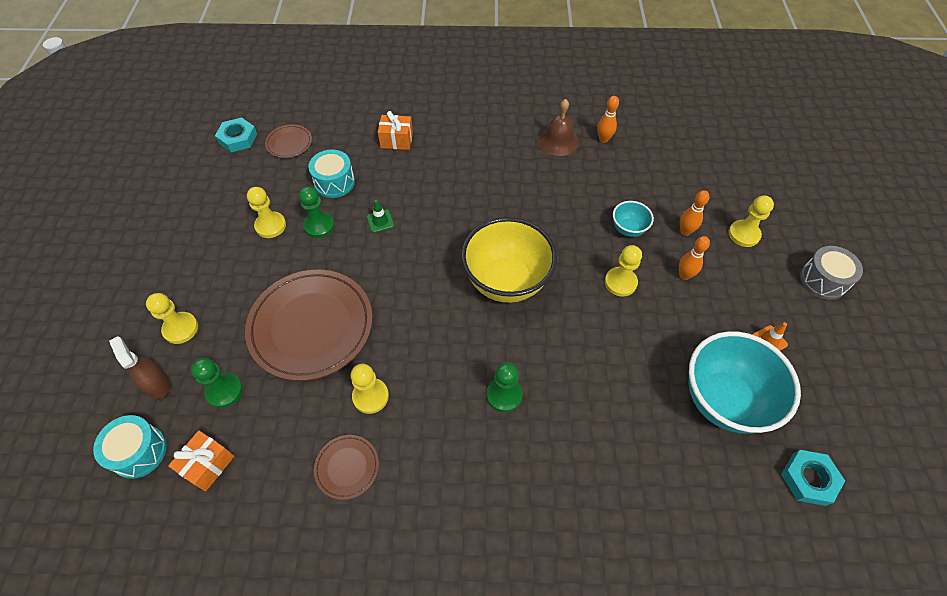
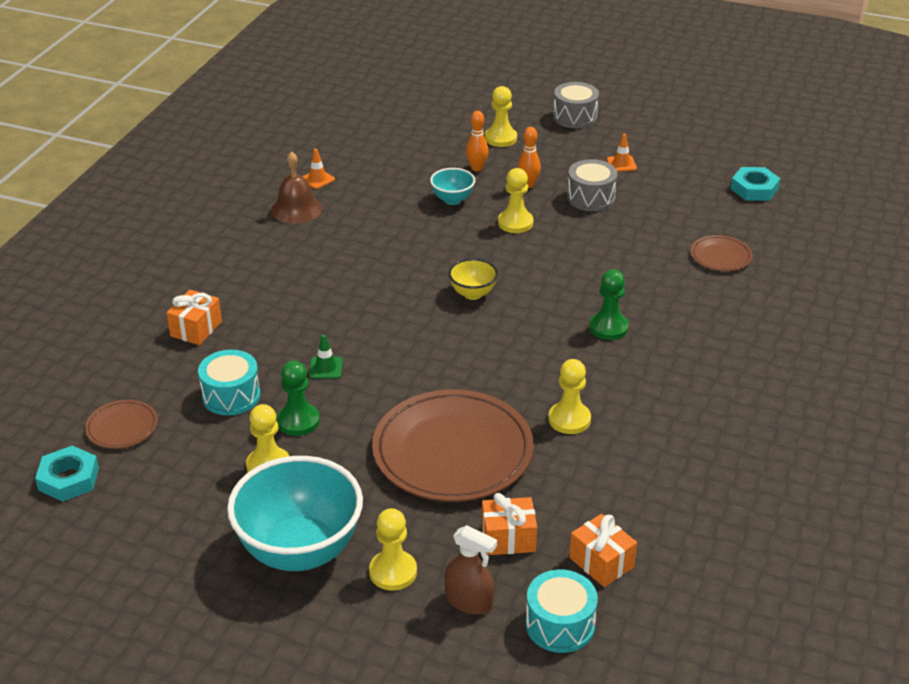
camera: 70 degrees left, 20 degrees down
(157, 384) = (469, 601): brown spray bottle -> brown spray bottle turned 135 degrees counterclockwise
(224, 391) = (508, 538): green pawn -> orange gift
(347, 467) = (646, 451): brown plate -> brown plate (720, 256)
(506, 282) = (473, 293): yellow bowl -> yellow bowl, size x0.47
(603, 139) = (317, 179): orange bowling pin -> orange traffic cone
(695, 329) = (591, 198): none -> grey drum
(723, 400) = (668, 206): turquoise bowl -> turquoise bowl (300, 551)

